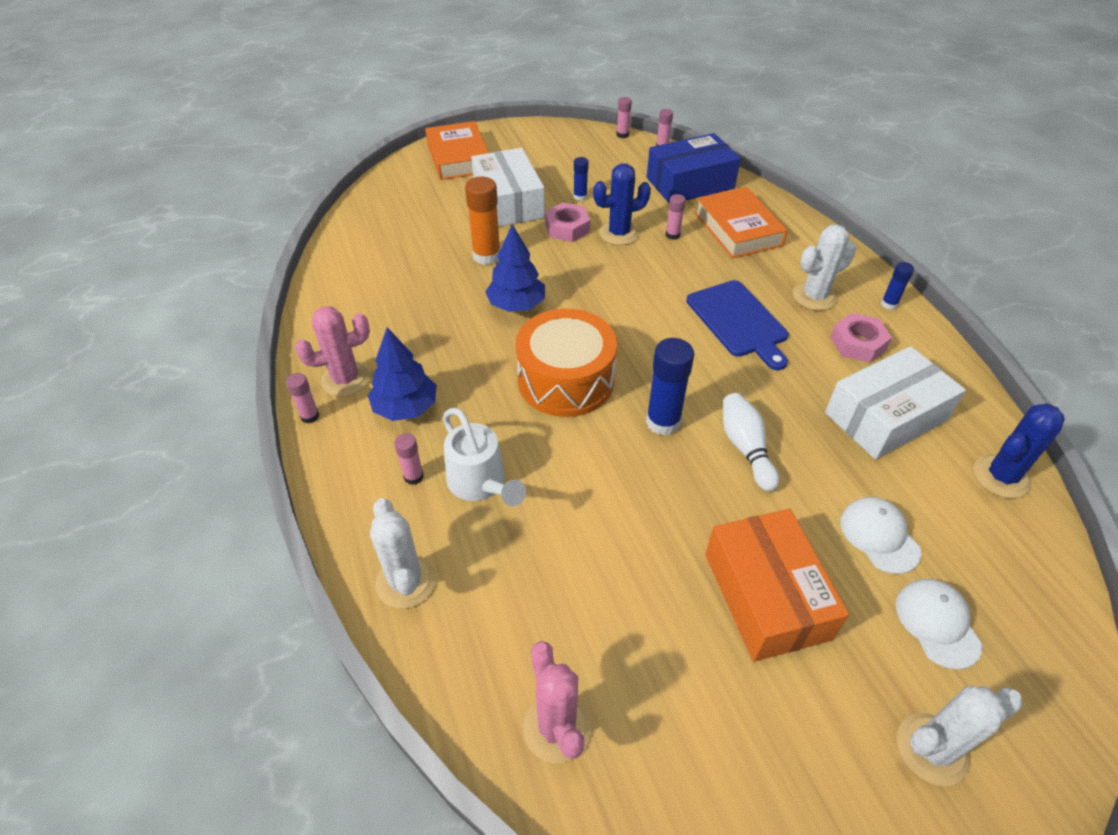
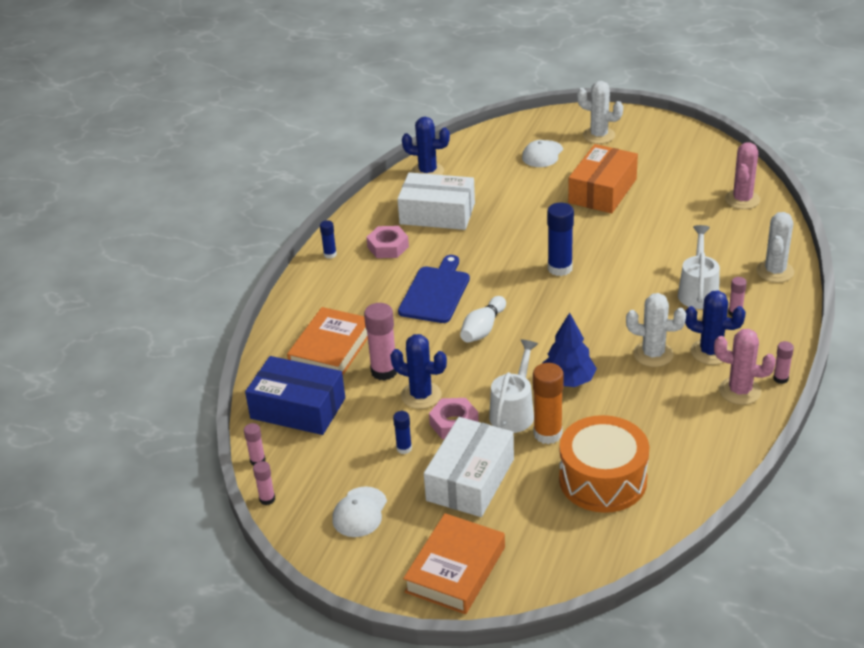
camera: 135 degrees left, 10 degrees down
(406, 408) = (710, 352): blue tree -> blue cactus
(532, 258) = (514, 412): none -> white watering can
(566, 380) = (590, 316): orange drum -> orange drum (602, 480)
(672, 235) = (384, 371): pink glue stick -> pink glue stick, size x1.86
(745, 448) = (531, 237): white bowling pin -> white bowling pin (483, 329)
(814, 296) = (364, 281): white cactus -> white cactus (653, 354)
(879, 536) = (521, 182): white cap -> white cap (360, 512)

